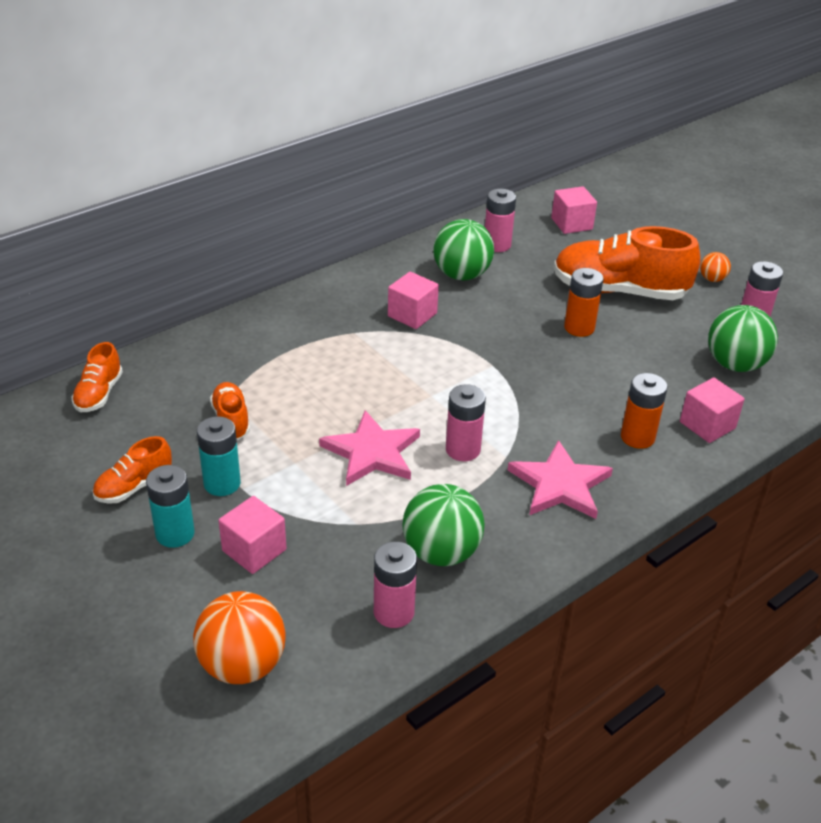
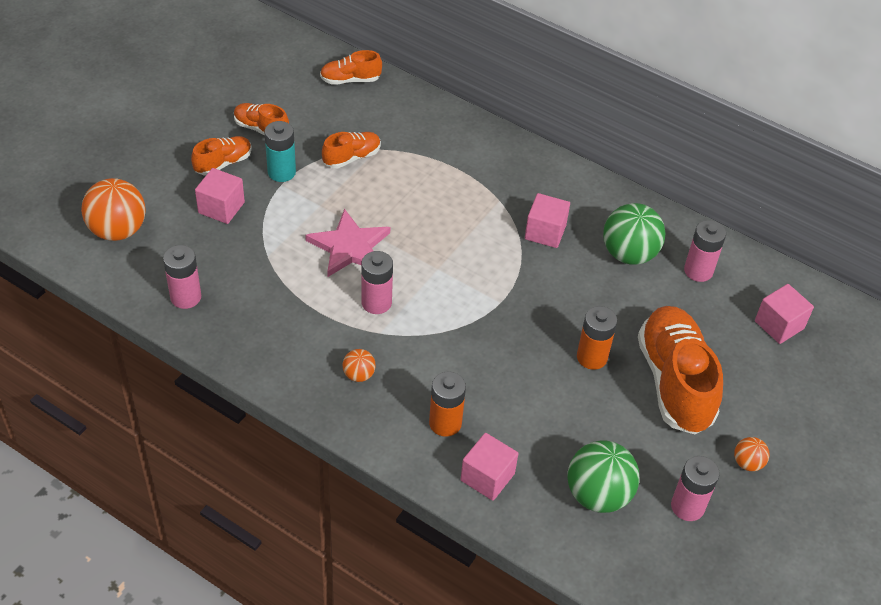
camera: 70 degrees right, 10 degrees up
(175, 534) = (223, 163): turquoise battery -> orange shoe
(441, 552) = (254, 312): green ball -> none
(560, 485) = (359, 375): pink star -> orange ball

